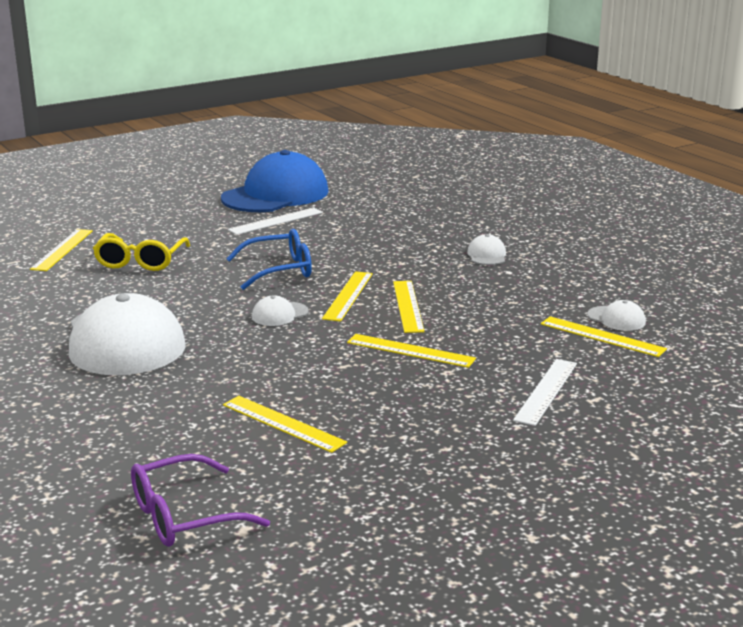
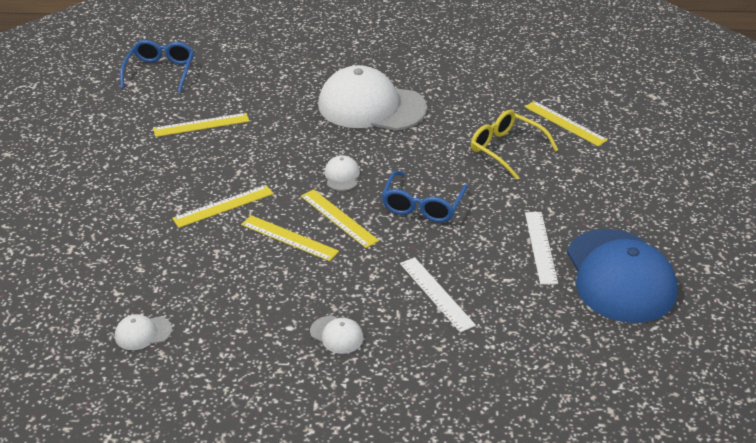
camera: 125 degrees right, 15 degrees up
(184, 516) = (160, 72): purple glasses -> blue glasses
(546, 391) = (105, 234): white ruler -> white ruler (436, 293)
(602, 336) = (130, 306): yellow ruler -> none

